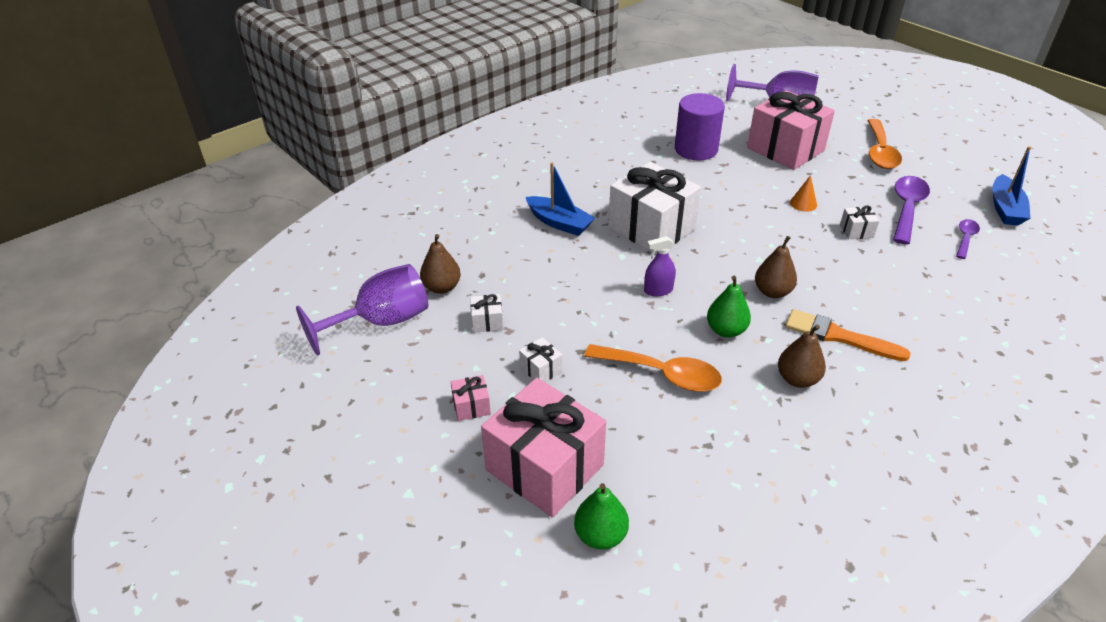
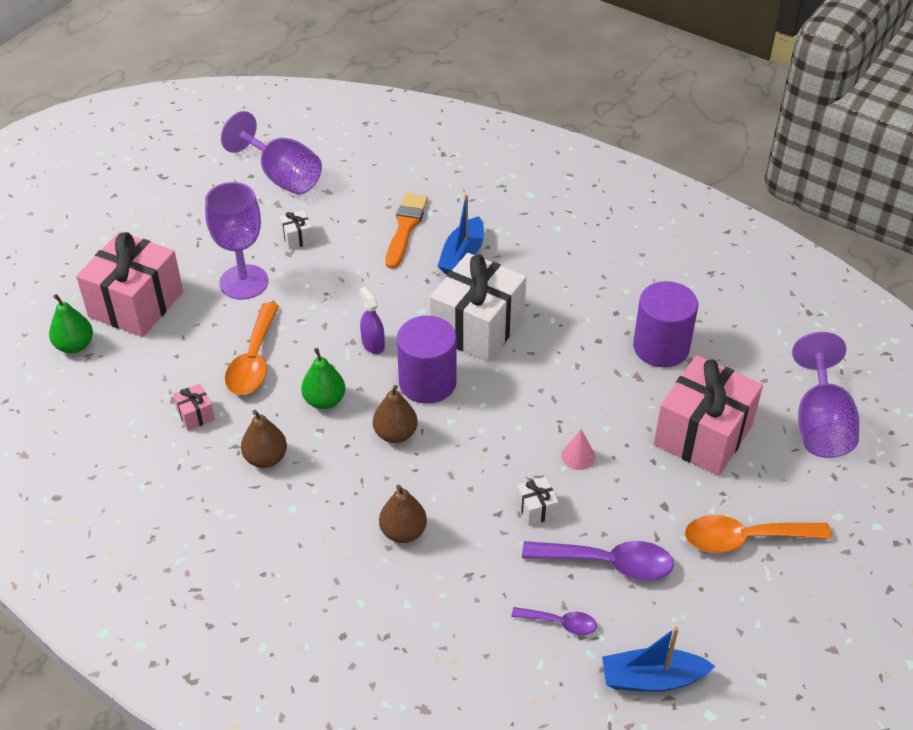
camera: 75 degrees right, 5 degrees up
(442, 287) = (336, 200): brown pear -> brown pear (403, 532)
(471, 406) = (194, 250): pink gift -> pink gift (195, 415)
(541, 369) = (244, 282): white gift -> purple goblet
(713, 265) = (427, 382): none -> purple cylinder
(803, 203) = (578, 456): orange cone -> pink cone
(839, 336) = (336, 491): orange brush -> orange brush (405, 228)

